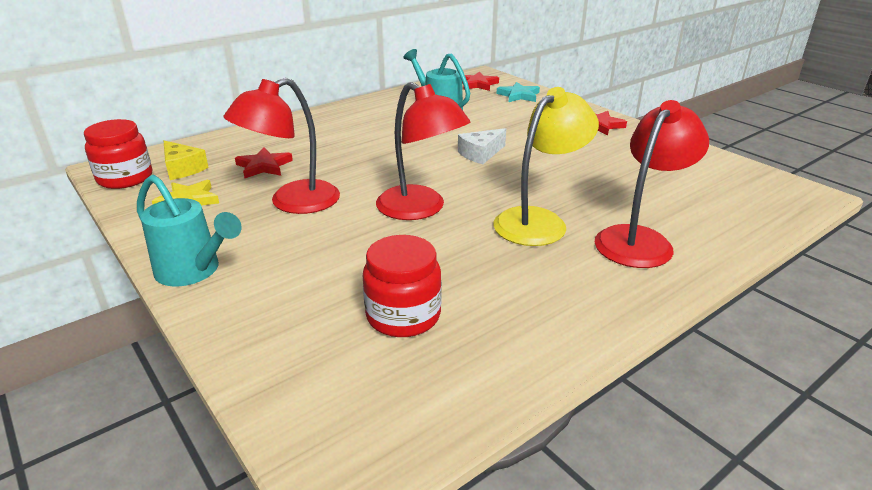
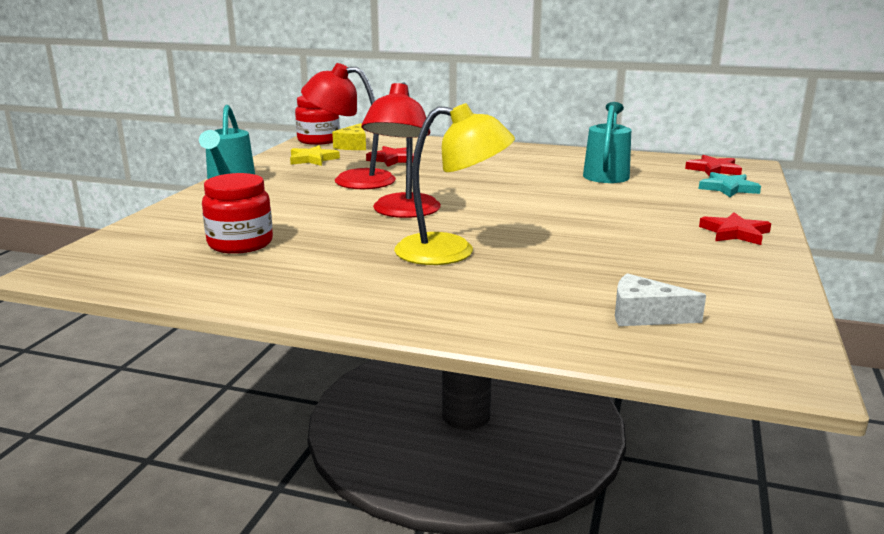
camera: 55 degrees right, 10 degrees down
(480, 154) = (548, 206): white cheese -> white cheese (645, 315)
(640, 240) = (482, 296): red lamp -> none

